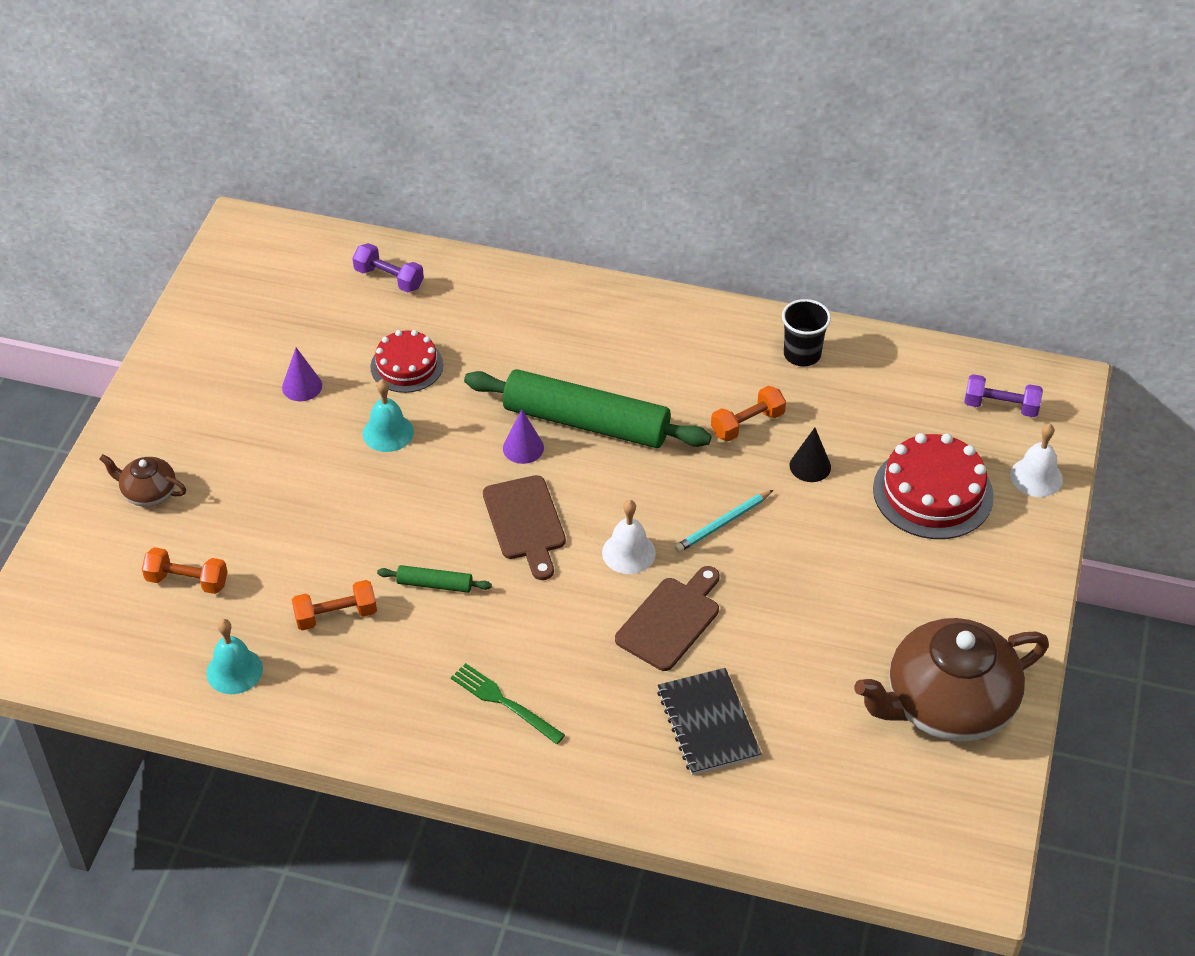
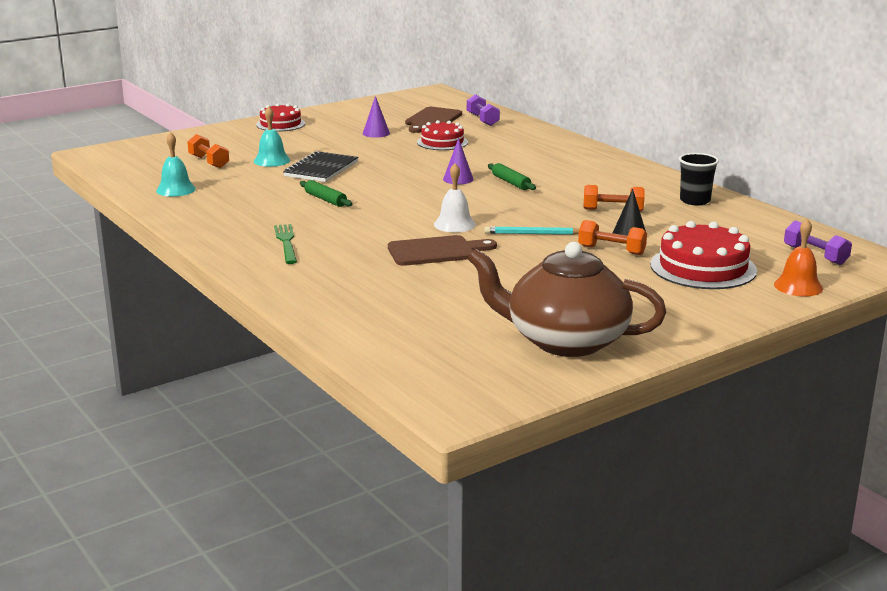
camera: 40 degrees right, 25 degrees down
(148, 492) = (243, 137): brown teapot -> none
(152, 429) = (280, 124): none -> red cake
(336, 615) = (256, 191): orange dumbbell -> orange dumbbell (611, 250)
(388, 432) = (393, 155): turquoise bell -> turquoise bell (272, 160)
(525, 523) = (413, 198): brown cutting board -> brown cutting board (432, 120)
(586, 422) = (511, 182): green rolling pin -> green rolling pin, size x0.42
(708, 723) = (388, 289): black notebook -> black notebook (321, 169)
(1036, 477) = (798, 286): white bell -> orange bell

